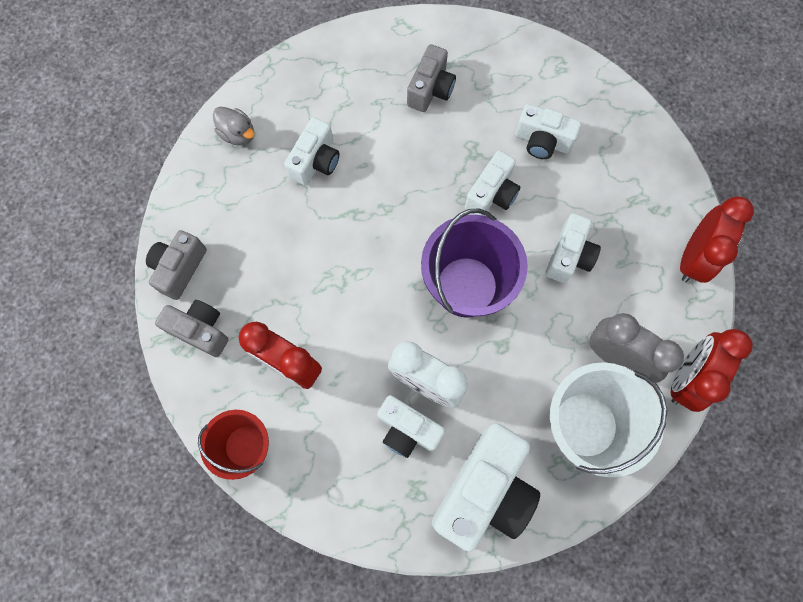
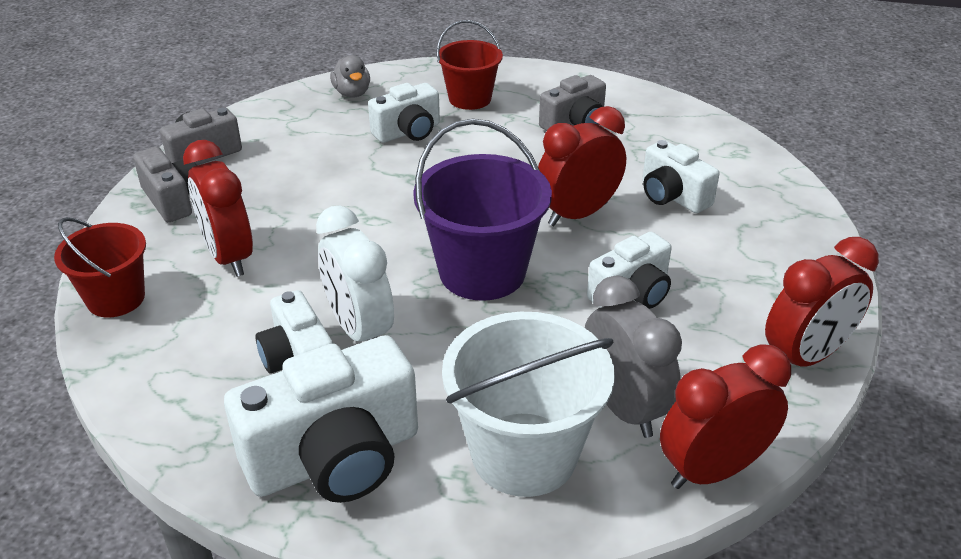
camera: 30 degrees right, 35 degrees down
(334, 96) = (470, 98): none -> red bucket
(492, 194) = (577, 214): white camera -> red clock

